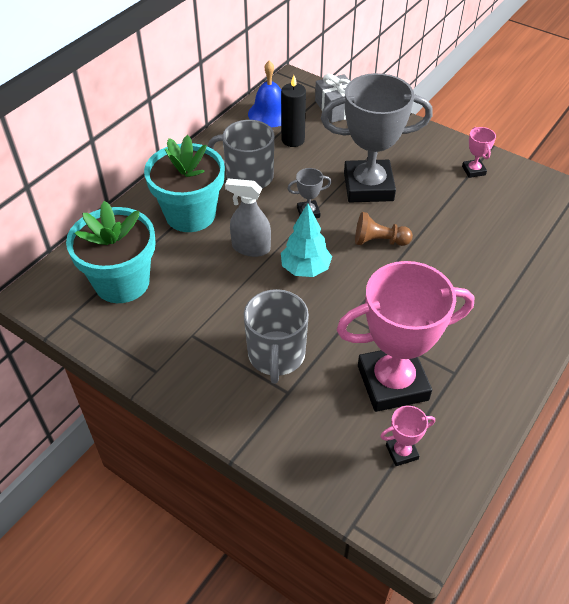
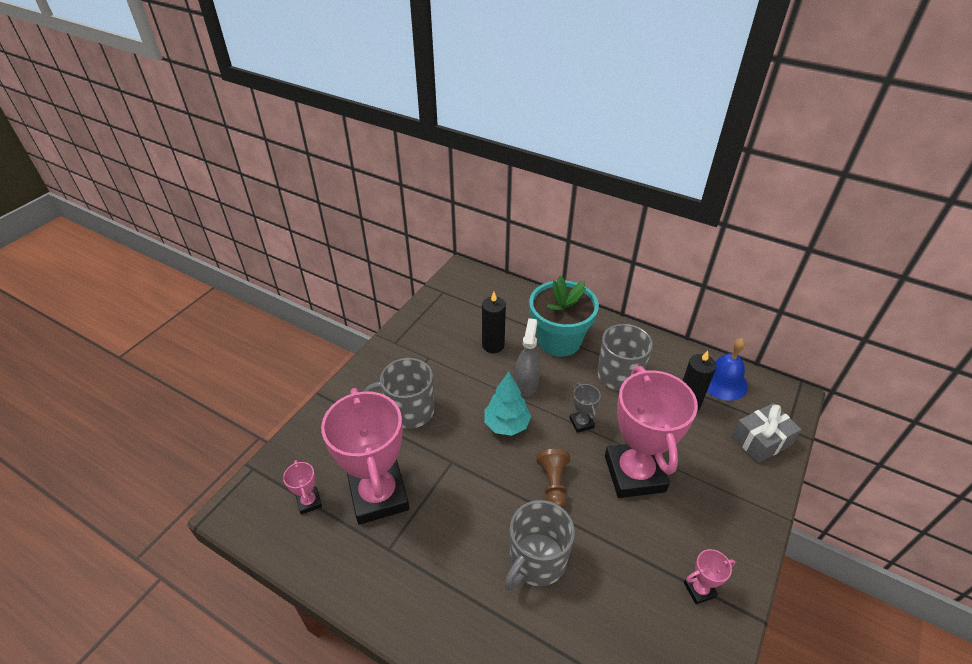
camera: 85 degrees right, 5 degrees down
(122, 282) = (477, 312): turquoise flower pot -> none
(184, 271) = (493, 345): none -> black candle
(368, 186) = (634, 473): grey trophy -> pink trophy
(458, 261) = (536, 561): none -> grey mug

